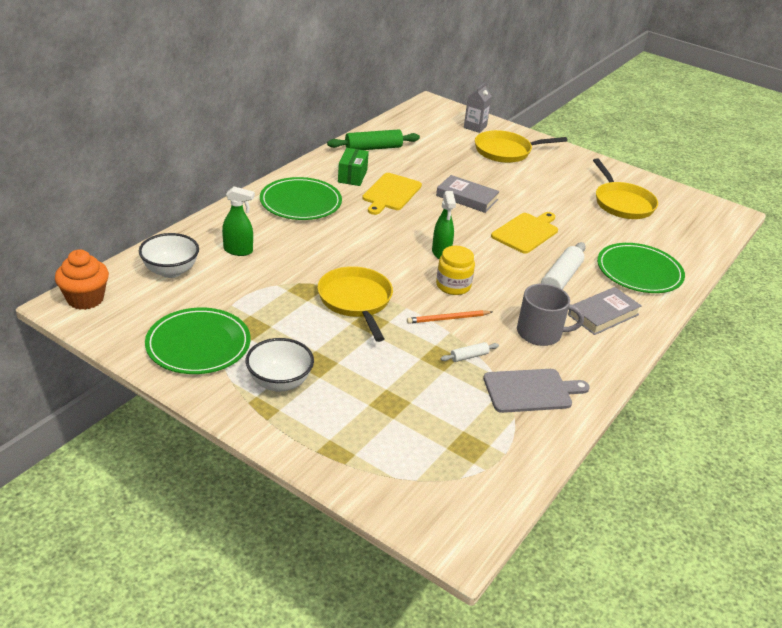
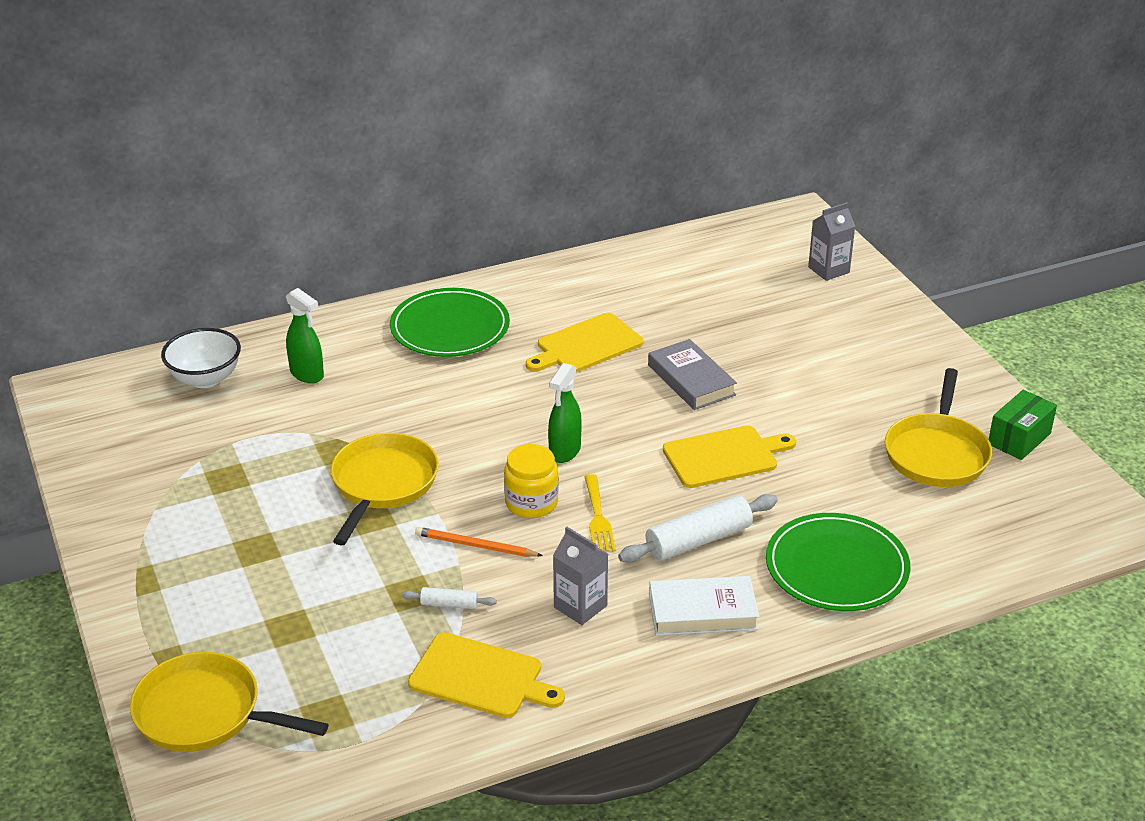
camera: 35 degrees right, 0 degrees up
(85, 299) = (85, 387): orange cupcake -> none
(198, 344) = (150, 480): green plate -> none
(279, 382) = (192, 557): white bowl -> none
(352, 176) = (559, 306): green box -> green box (1019, 439)
(373, 148) = (633, 270): green rolling pin -> none
(497, 283) = (598, 518): none -> yellow fork
(506, 151) = (836, 321): yellow pan -> yellow pan (205, 713)
(531, 391) = (480, 677): grey cutting board -> yellow cutting board
(540, 333) = (580, 606): grey mug -> grey carton
(603, 315) = (702, 612): grey book -> white book

